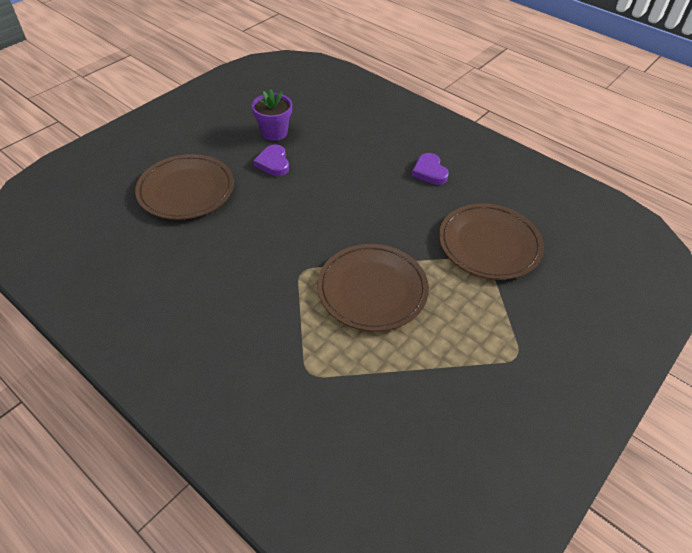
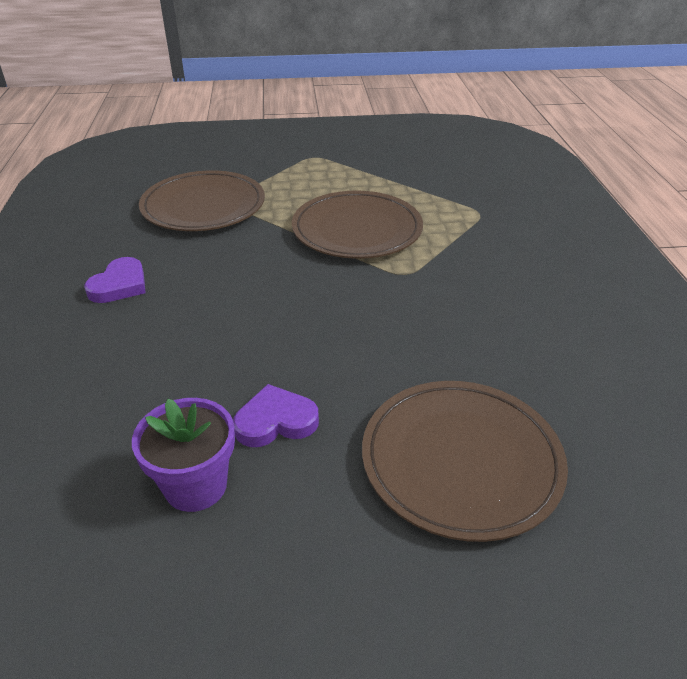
camera: 135 degrees left, 10 degrees down
(273, 163) = (275, 421): purple heart -> purple heart turned 135 degrees counterclockwise

